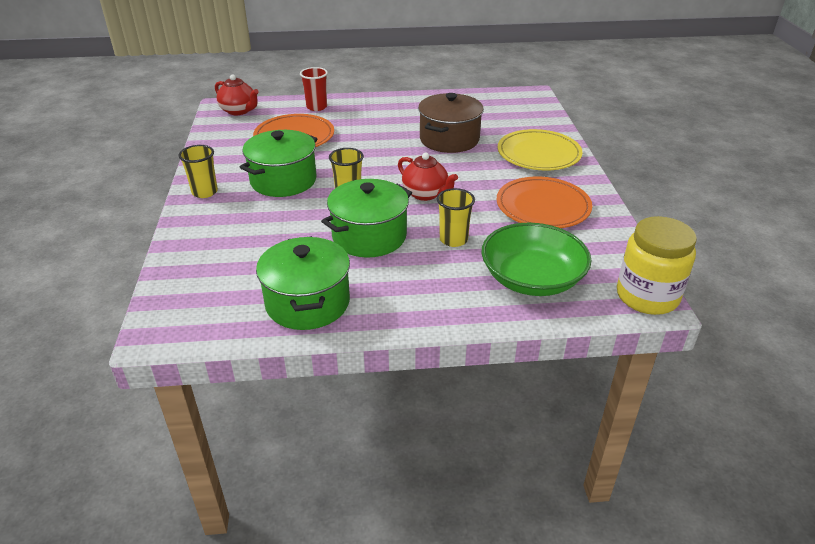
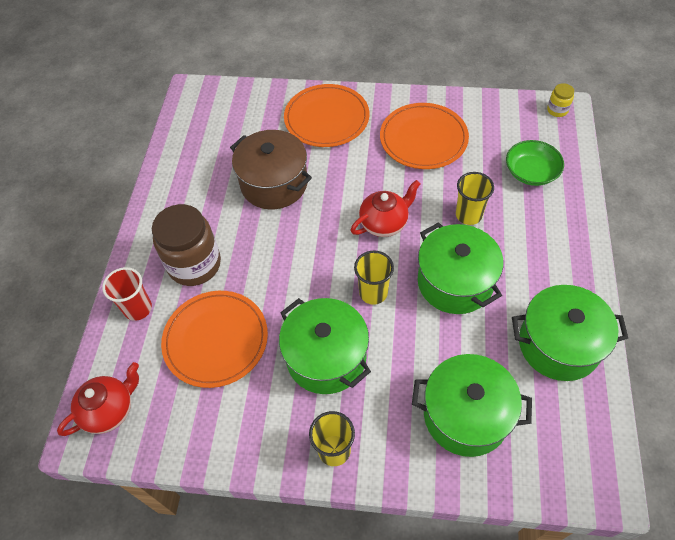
camera: 75 degrees left, 20 degrees up
(232, 250) = (466, 415): none -> green pot
(358, 120) = (194, 264): none -> brown jar
(532, 278) = (531, 172): green bowl -> green bowl, size x0.63
(538, 154) = (326, 118): yellow plate -> orange plate
(647, 296) = (557, 110): yellow jar -> yellow jar, size x0.45

